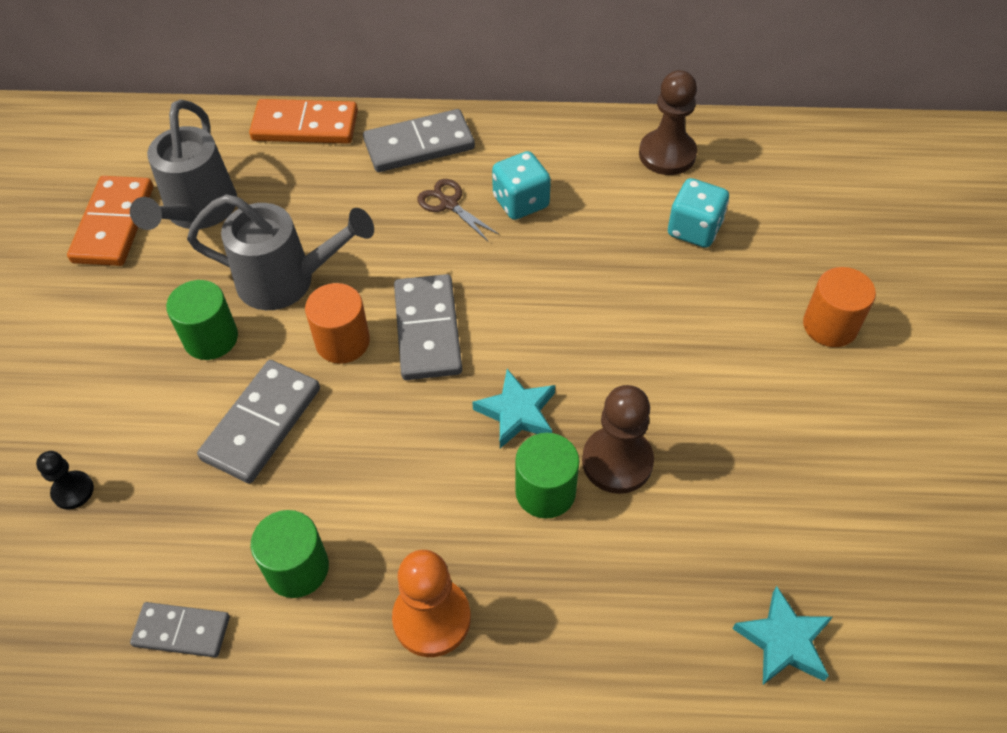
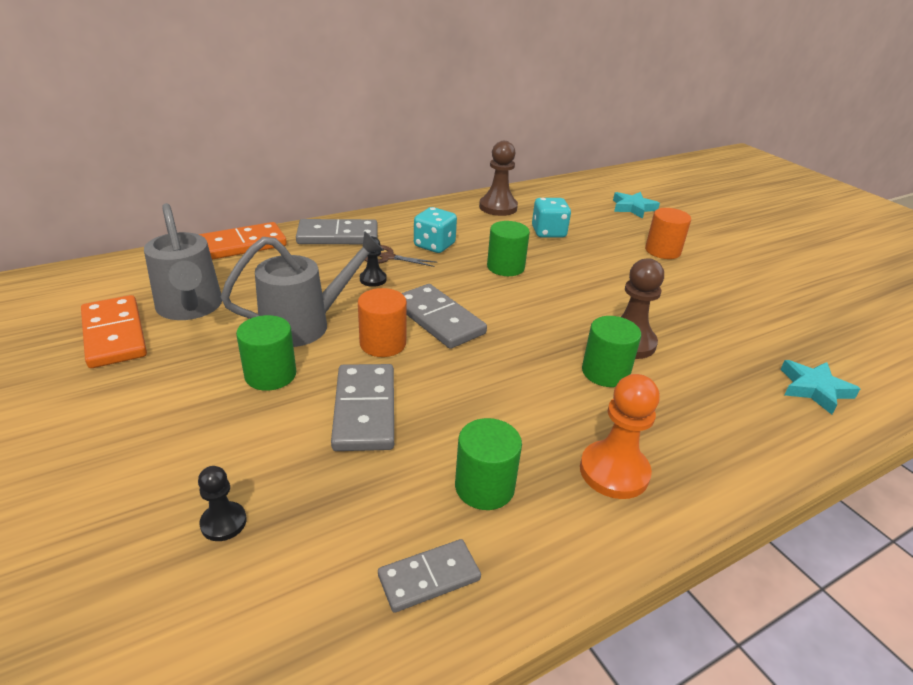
camera: 35 degrees left, 20 degrees down
(405, 236) = (373, 279): none -> black pawn
(419, 145) = (338, 236): grey domino -> grey domino turned 45 degrees clockwise
(517, 412) = (543, 340): turquoise star -> turquoise star (633, 208)
(577, 274) = (505, 267): none -> green cylinder

